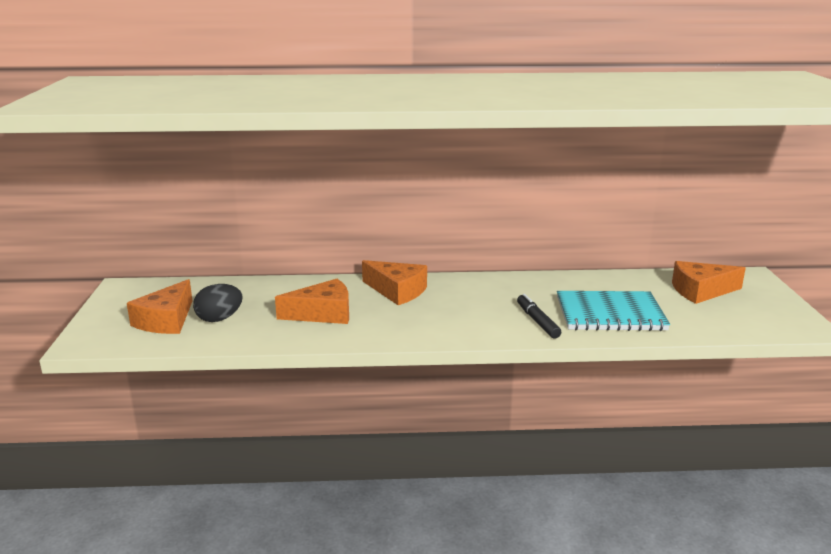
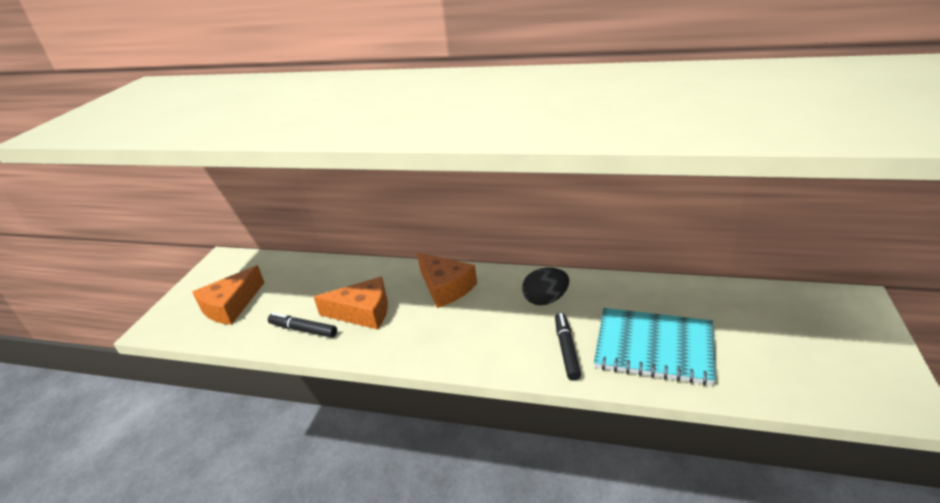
camera: 20 degrees right, 10 degrees up
(219, 319) = (273, 309): black egg -> black egg (545, 300)
(267, 330) = (304, 330): none -> black marker
(700, 291) = (781, 321): orange cheese -> none

